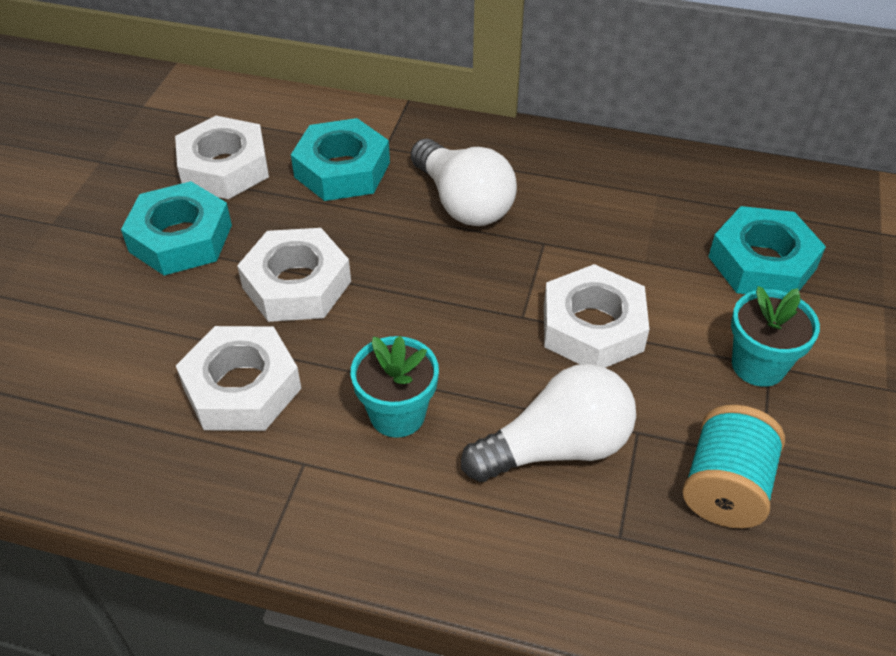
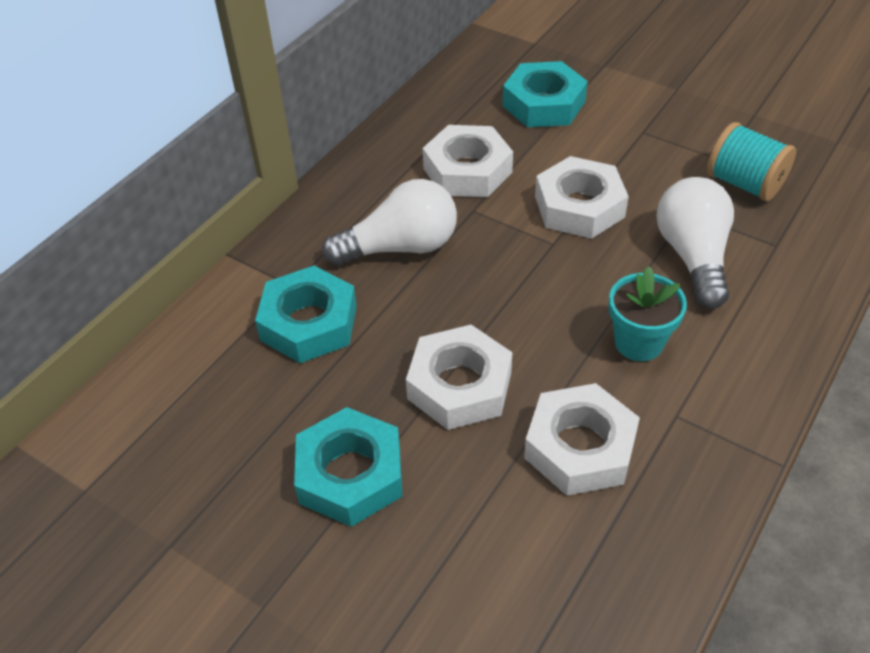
camera: 70 degrees left, 0 degrees up
(224, 167) = (252, 421): white nut -> white nut (467, 170)
(758, 365) = (642, 136): turquoise flower pot -> none

